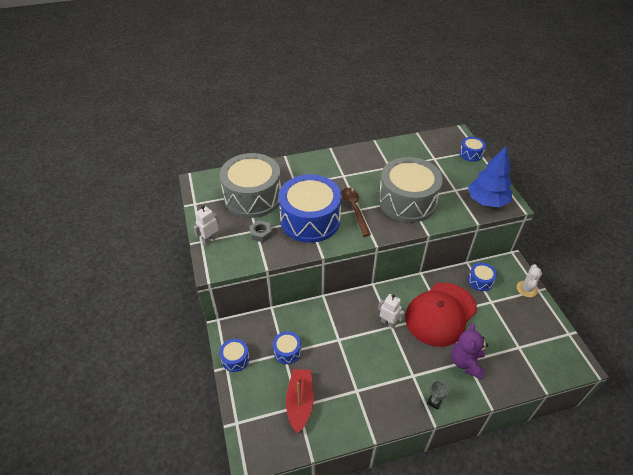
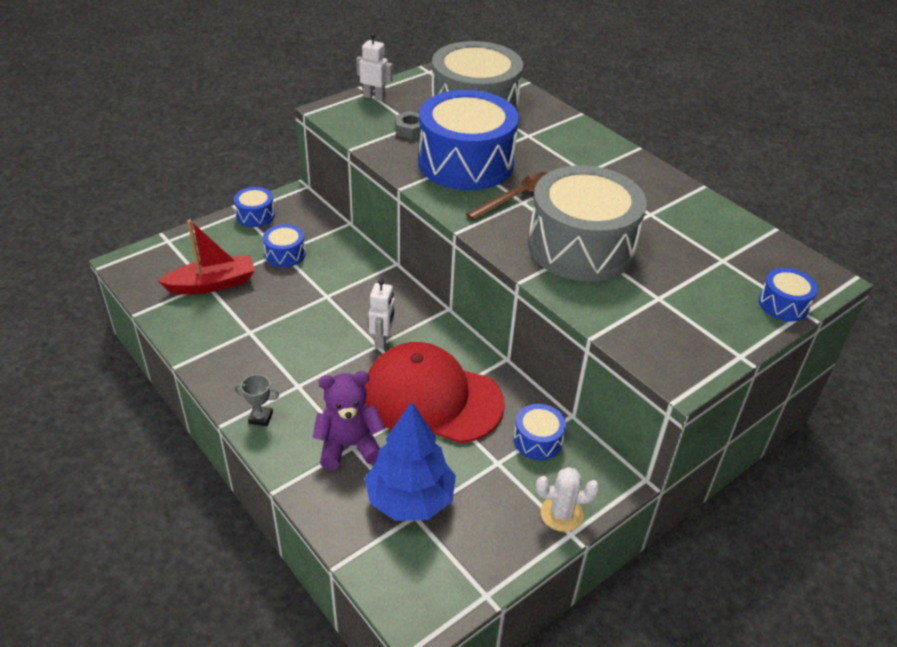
camera: 65 degrees right, 5 degrees down
(487, 201) = (662, 342): blue tree -> blue tree (410, 499)

